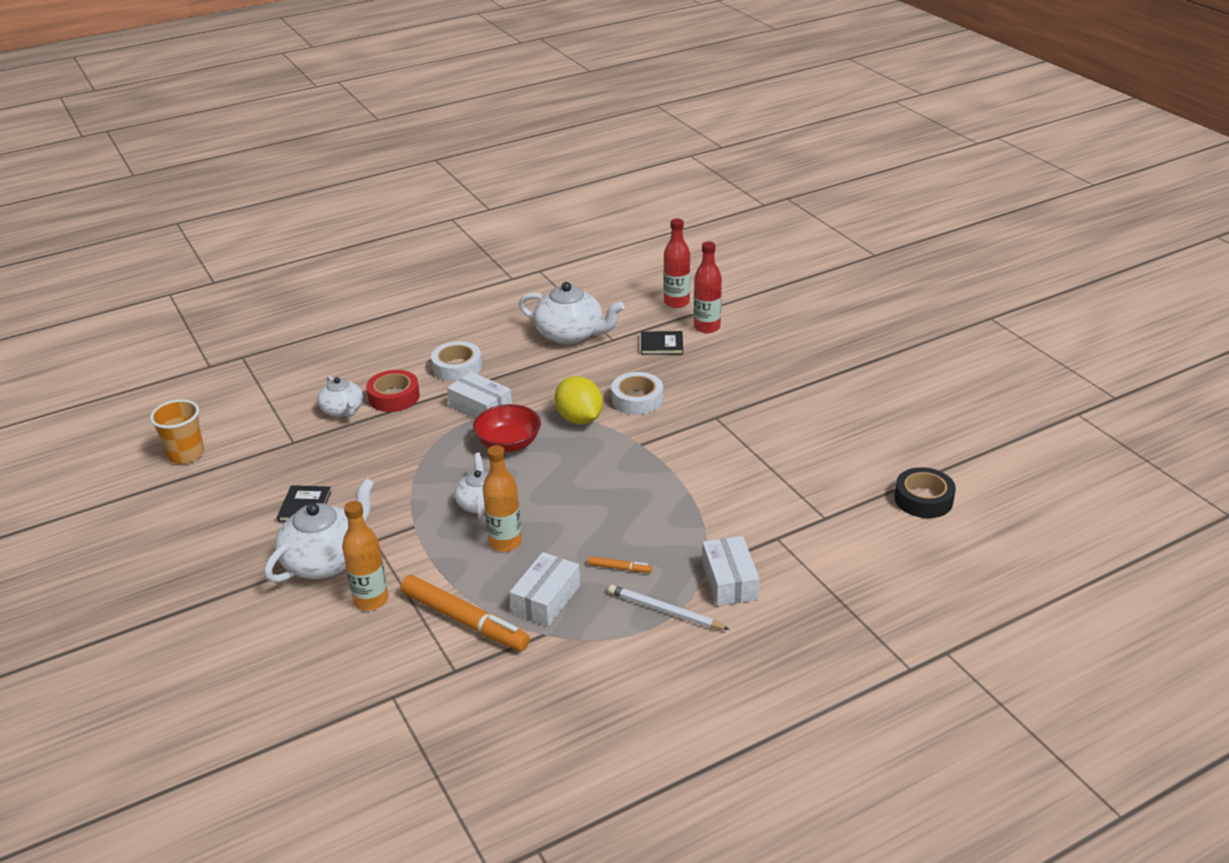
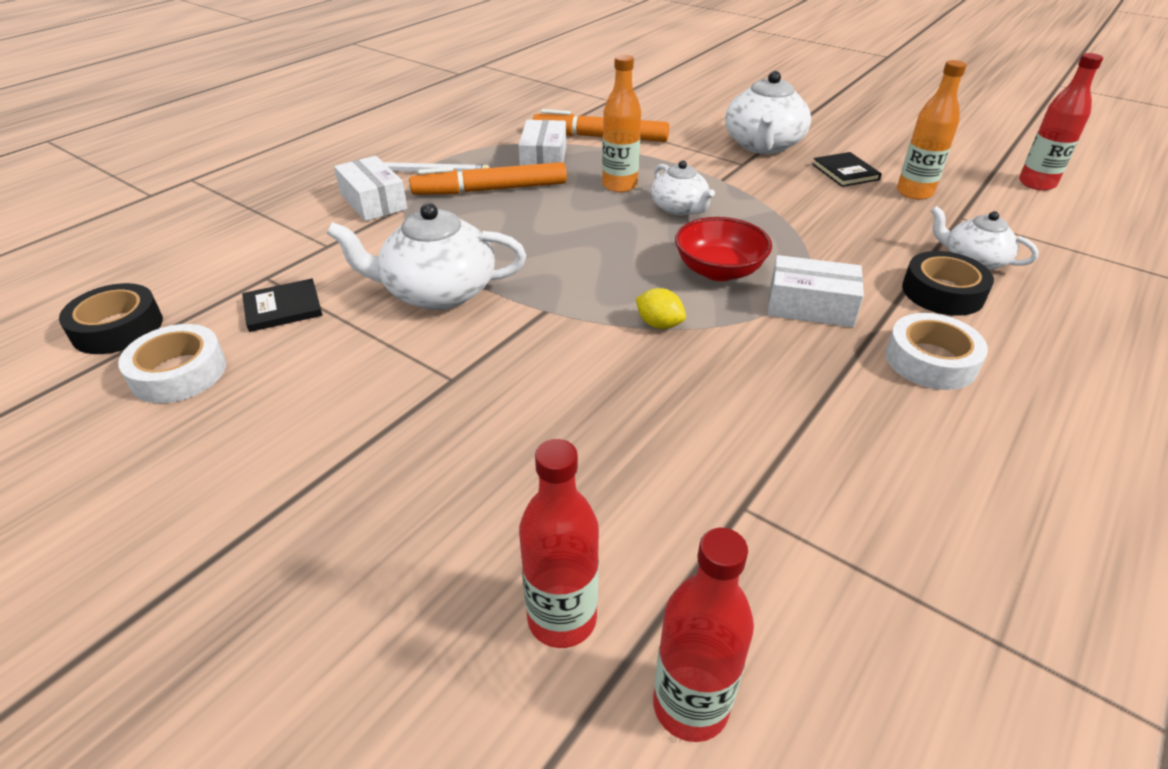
camera: 155 degrees right, 5 degrees up
(186, 454) = (1036, 184): orange cup -> red bottle
(371, 600) = (690, 133): orange bottle -> orange bottle (914, 192)
(394, 397) = (942, 292): red tape -> black tape
(571, 334) = (834, 494): white teapot -> white teapot (437, 292)
(579, 419) = (659, 324): yellow lemon -> yellow lemon, size x0.55
(619, 568) = (490, 190): orange marker -> orange marker, size x2.29
(637, 399) = (597, 378): white tape -> white tape (179, 373)
(661, 345) = (632, 521): black book -> black book (283, 308)

